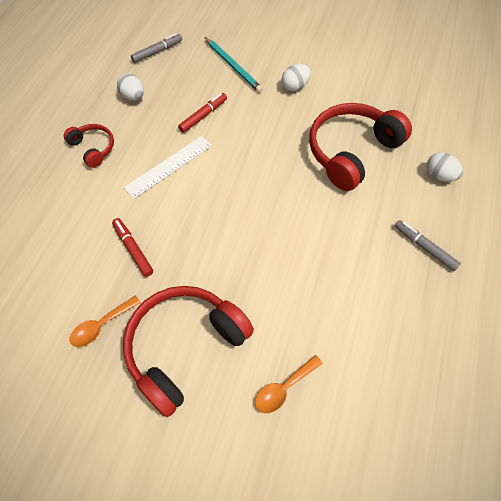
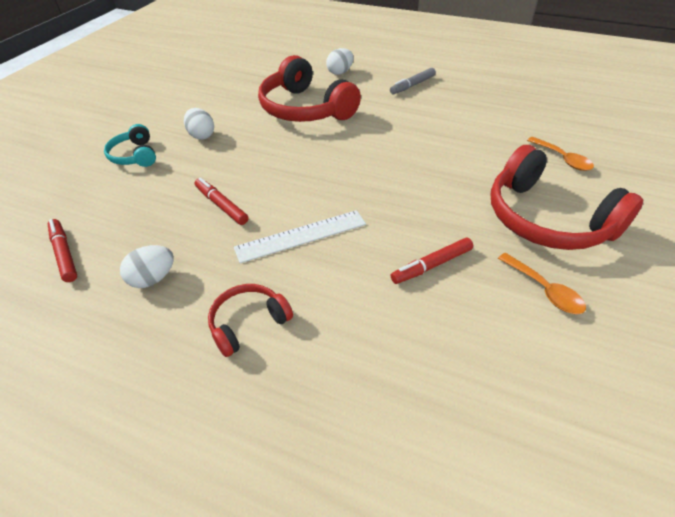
camera: 85 degrees left, 15 degrees down
(157, 52) = (64, 254): grey marker -> red marker
(169, 166) = (301, 236): white ruler -> white ruler turned 75 degrees counterclockwise
(233, 66) = (142, 179): turquoise pencil -> none
(262, 54) = (135, 155): none -> turquoise headphones

